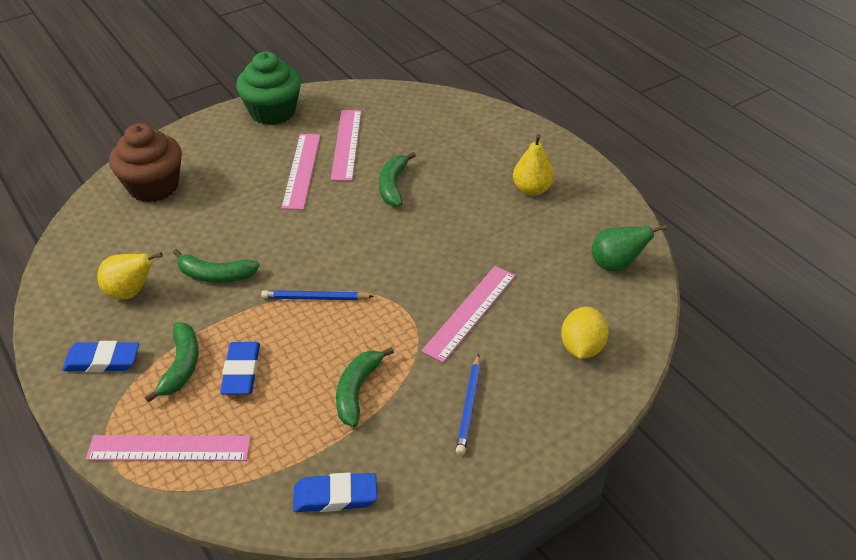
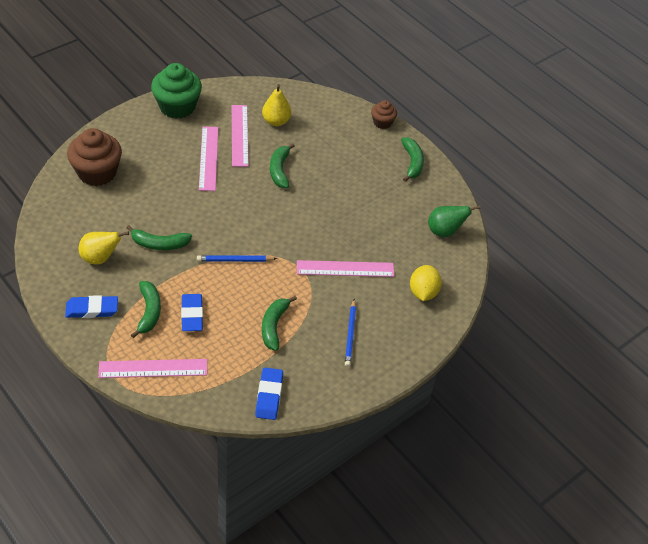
camera: 10 degrees left, 5 degrees up
(335, 496) = (269, 396): blue eraser -> blue eraser turned 75 degrees counterclockwise
(470, 312) = (345, 268): pink ruler -> pink ruler turned 60 degrees clockwise
(531, 189) = (382, 172): yellow pear -> yellow pear (276, 121)
(535, 130) = (382, 122): none -> brown cupcake
(573, 178) = (412, 163): none -> green banana

